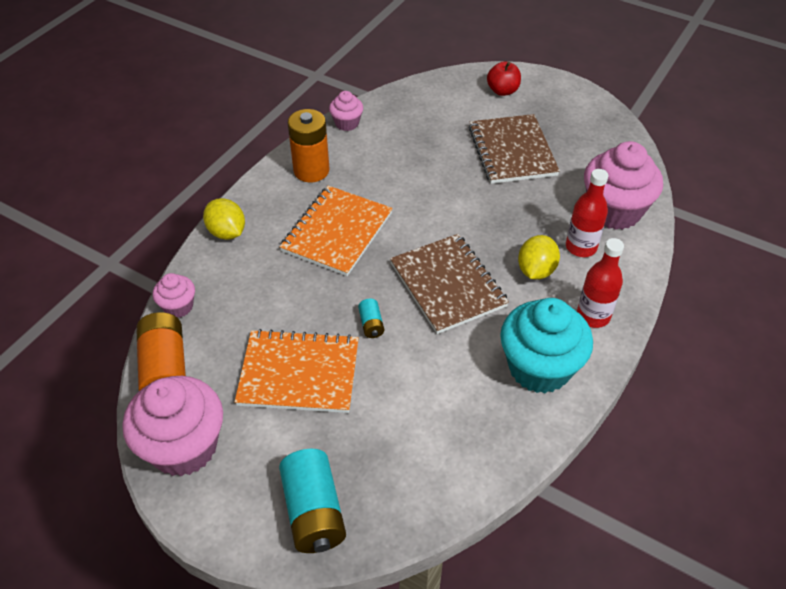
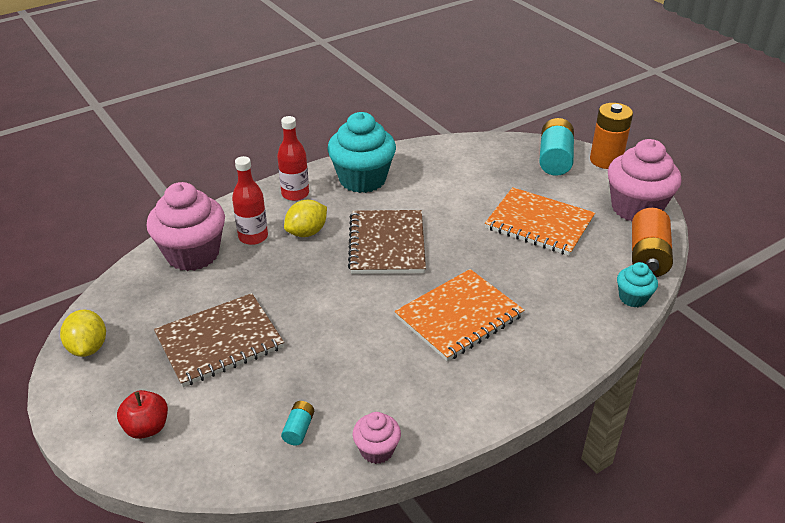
camera: 155 degrees left, 10 degrees down
(178, 307) = (633, 298): pink cupcake -> turquoise cupcake
(227, 232) = (573, 353): yellow lemon -> yellow lemon (88, 347)
(311, 170) = (454, 395): orange battery -> orange battery (606, 160)
(371, 324) = (467, 237): turquoise battery -> turquoise battery (299, 429)
(512, 151) = (219, 341): brown notebook -> brown notebook turned 45 degrees clockwise

